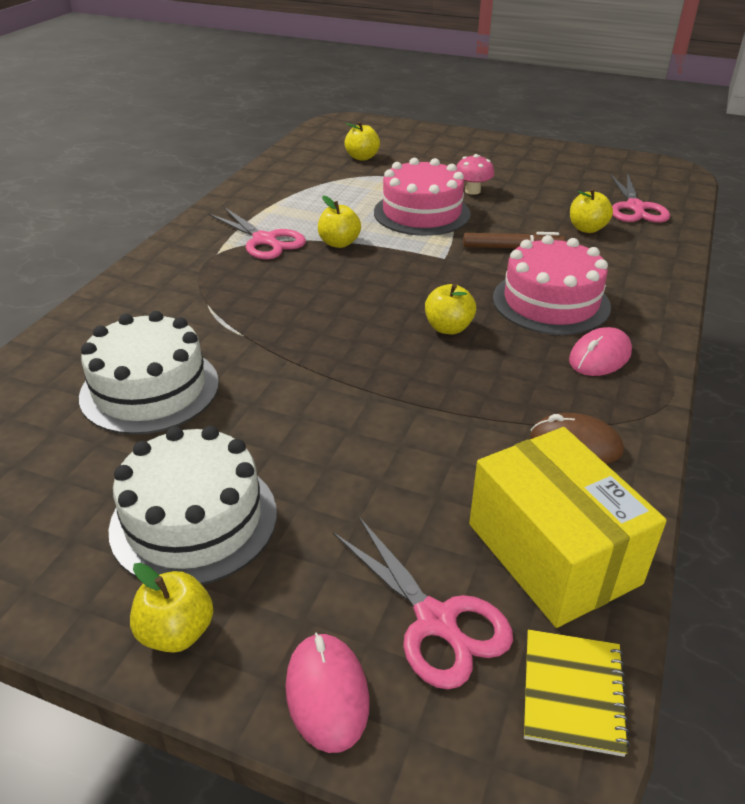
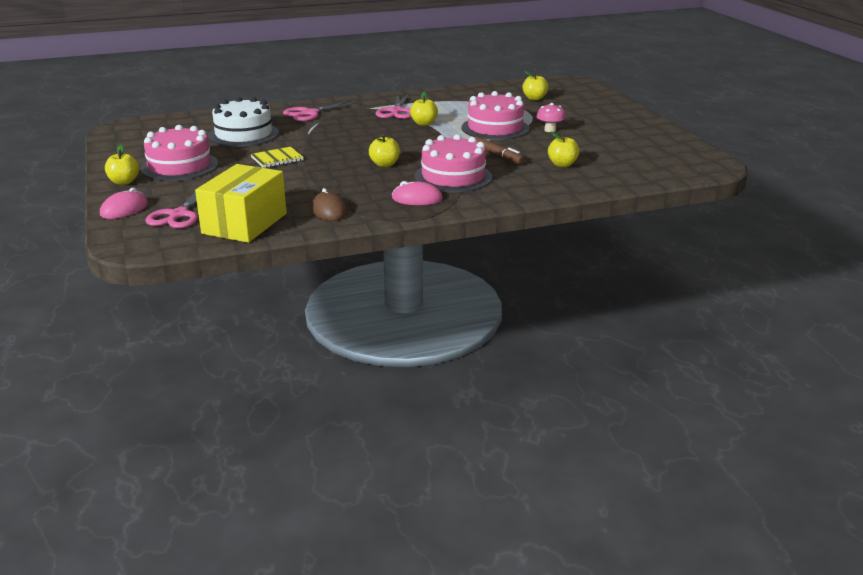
camera: 50 degrees right, 10 degrees down
(194, 520) = (179, 166): white cake -> pink cake
(573, 692) = (171, 244): yellow notebook -> yellow notebook (277, 159)
(635, 207) = (622, 169): pink scissors -> pink scissors (310, 113)

